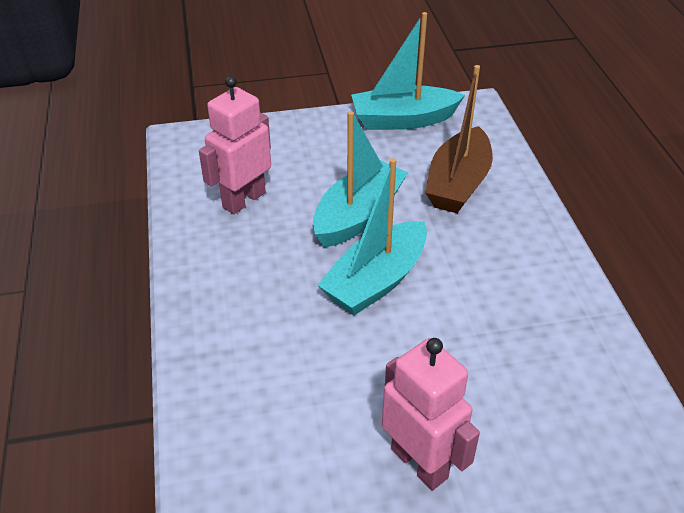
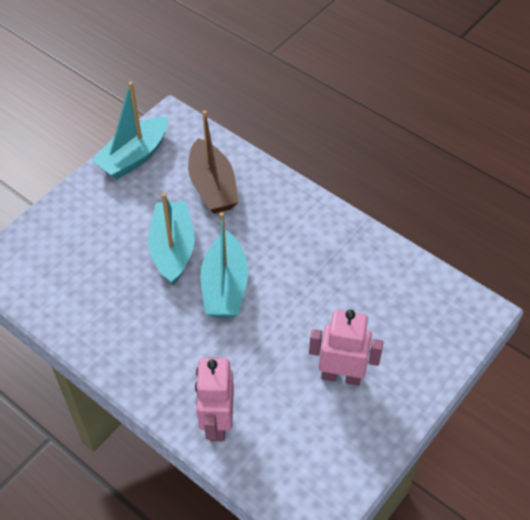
camera: 40 degrees left, 10 degrees up
(243, 200) = (88, 285): pink robot -> pink robot (217, 423)

